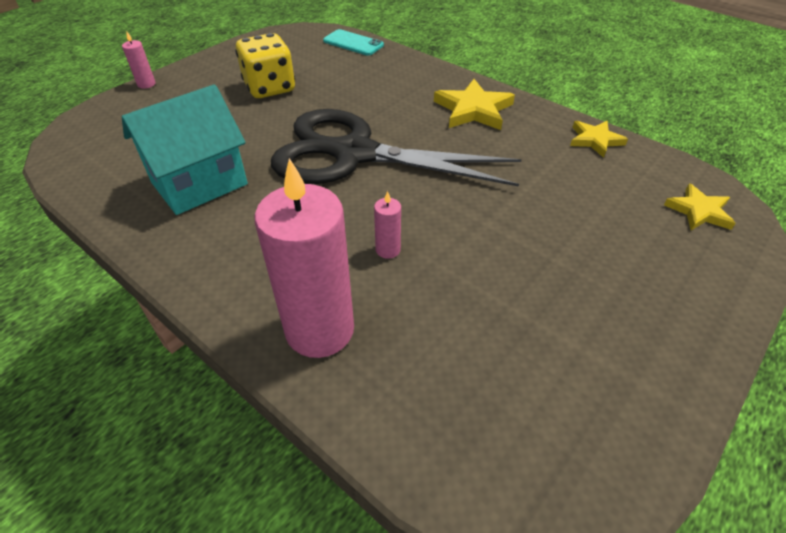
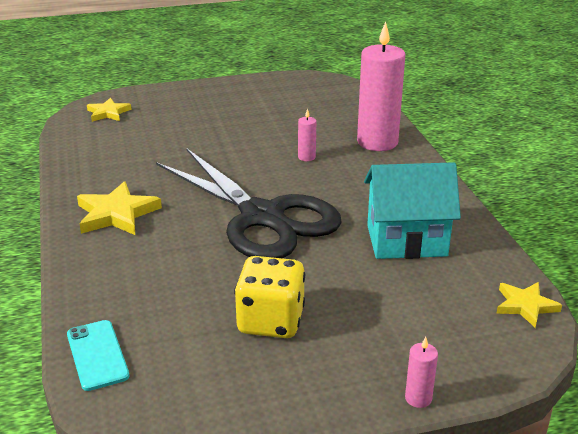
camera: 145 degrees left, 15 degrees down
(595, 140) = (79, 160): yellow star -> yellow star (525, 306)

